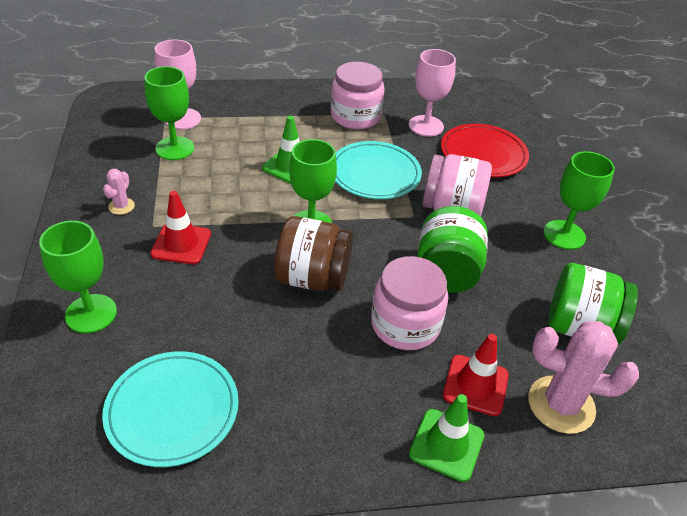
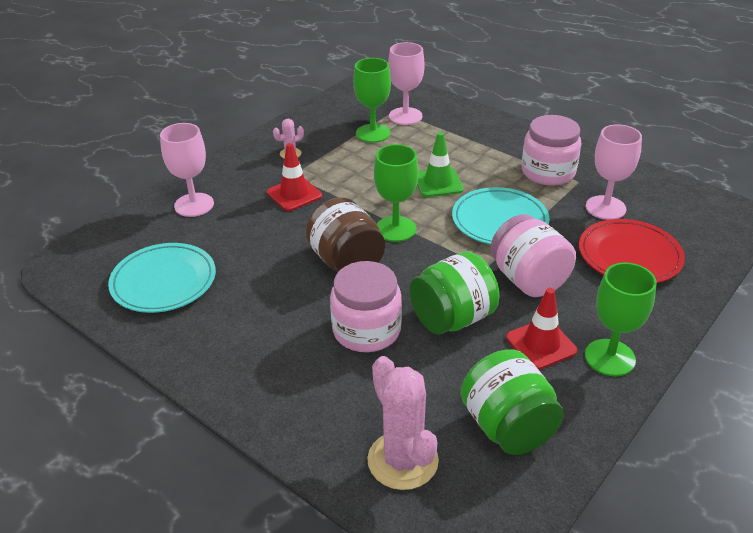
camera: 50 degrees right, 5 degrees down
(91, 313) = (194, 205): green goblet -> pink goblet
(446, 444) = (282, 417): green traffic cone -> none
(475, 385) = (358, 400): red traffic cone -> red traffic cone (541, 344)

